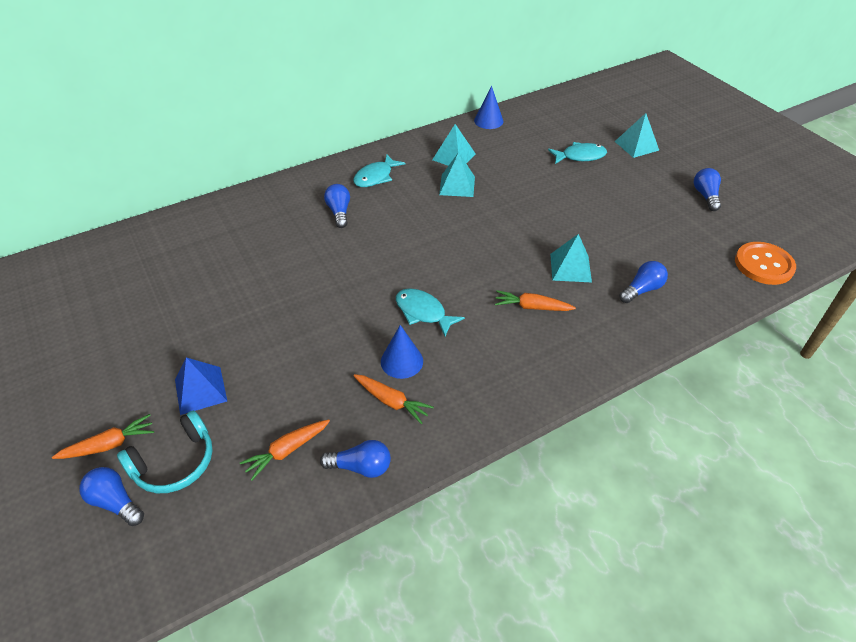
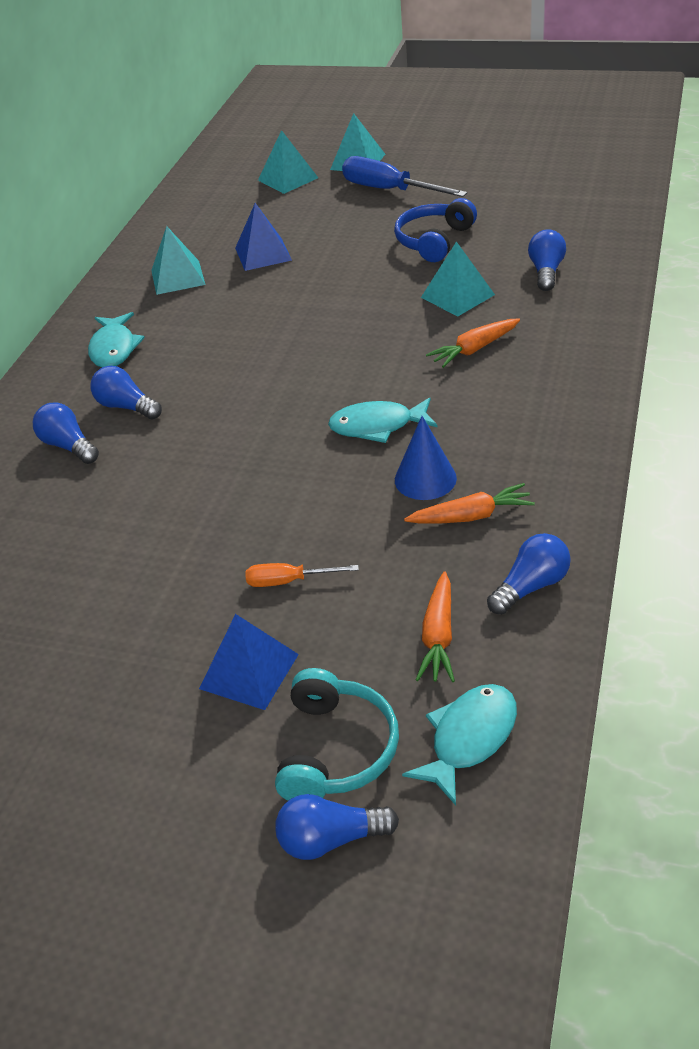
camera: 40 degrees left, 5 degrees down
(109, 445) = (227, 806): orange carrot -> none
(274, 360) = (288, 581): none -> orange screwdriver
(457, 185) = (226, 300): turquoise pyramid -> turquoise pyramid (288, 179)
(488, 121) = (163, 223): blue cone -> none
(510, 171) = (263, 254): none -> blue pyramid
(580, 156) = (316, 201): turquoise fish -> turquoise fish (469, 739)
(607, 224) = (434, 241): none -> blue headphones
(628, 175) = (389, 190): none -> blue screwdriver
(705, 196) = (484, 167): blue light bulb -> blue light bulb (68, 446)
(763, 265) = (611, 191): orange button -> none

